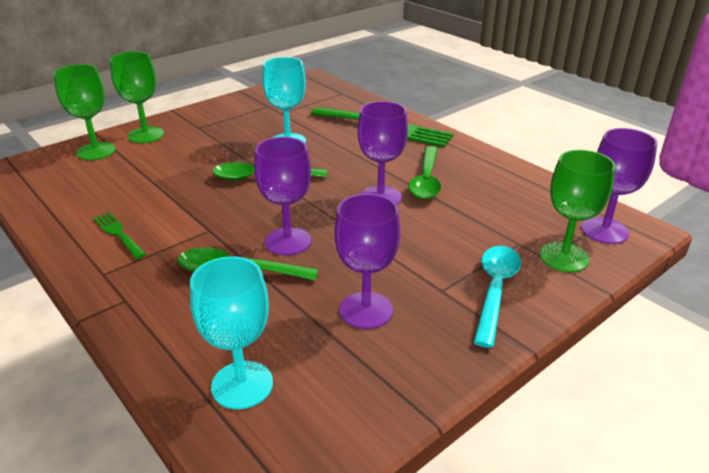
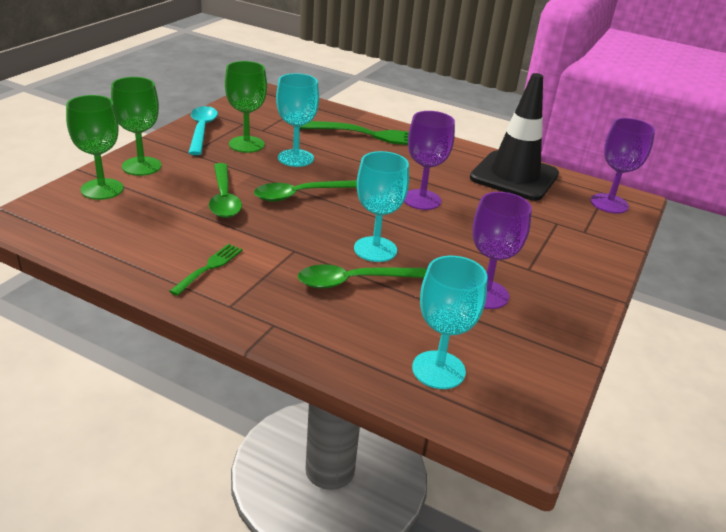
camera: 25 degrees left, 0 degrees up
(118, 234) = (209, 267): green fork -> green fork turned 90 degrees clockwise
(288, 241) = (375, 249): purple goblet -> turquoise goblet
(426, 180) = (447, 180): green spoon -> green spoon (224, 198)
(495, 290) = (567, 261): turquoise spoon -> turquoise spoon (202, 130)
(507, 185) = (514, 176): none -> black traffic cone
(564, 257) = (596, 228): green goblet -> green goblet (246, 144)

